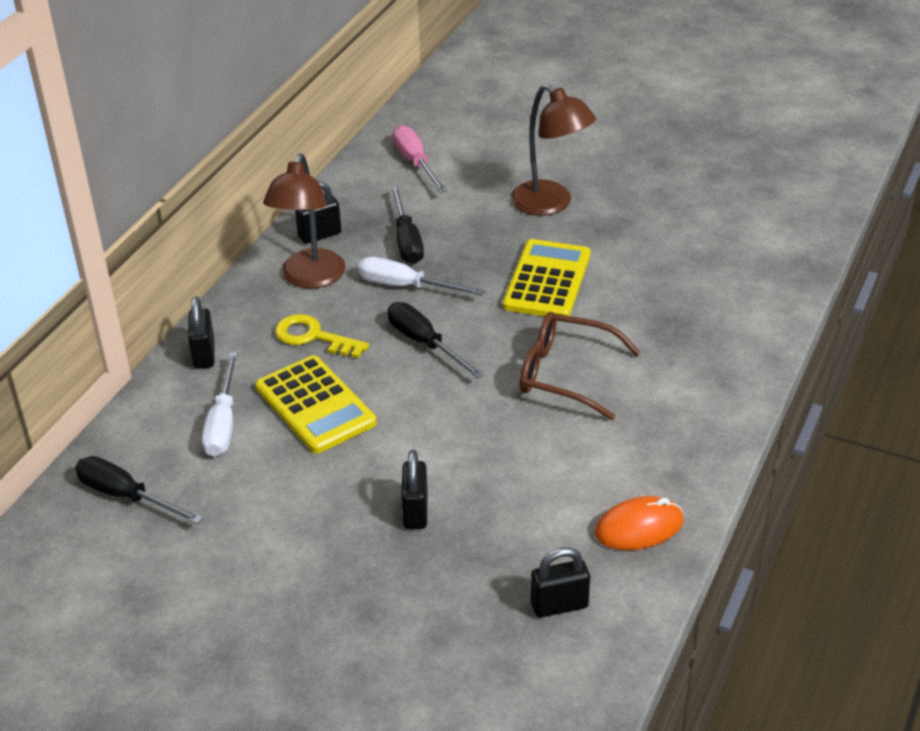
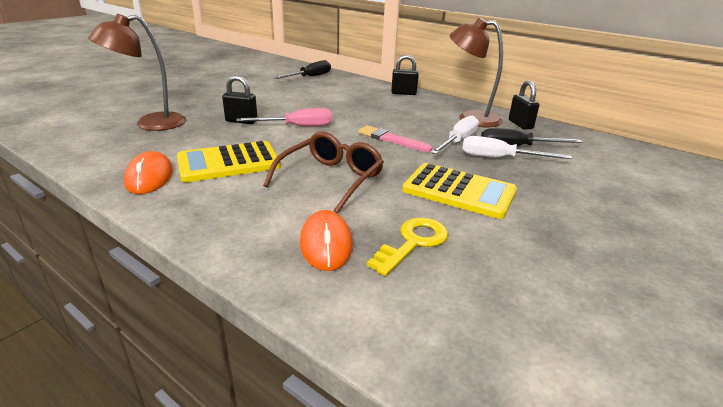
camera: 100 degrees right, 10 degrees down
(223, 423) = (346, 93): white screwdriver -> white screwdriver (500, 158)
(313, 337) = (410, 114): yellow key -> yellow key (413, 243)
(315, 405) = (347, 109): yellow calculator -> yellow calculator (229, 163)
(416, 163) = (635, 163): pink screwdriver -> pink screwdriver (297, 126)
(425, 343) = (391, 139): black screwdriver -> pink brush
(550, 204) = (588, 212): brown lamp -> brown lamp (150, 124)
(559, 605) = (125, 144): black padlock -> none
(691, 352) = (326, 244): none -> orange mouse

